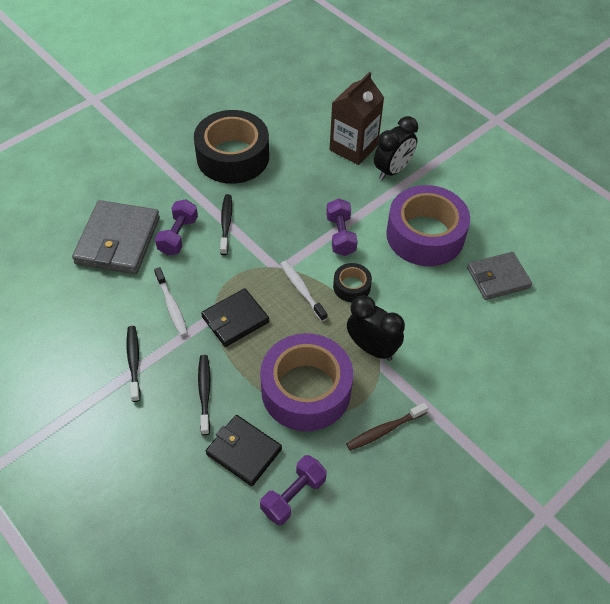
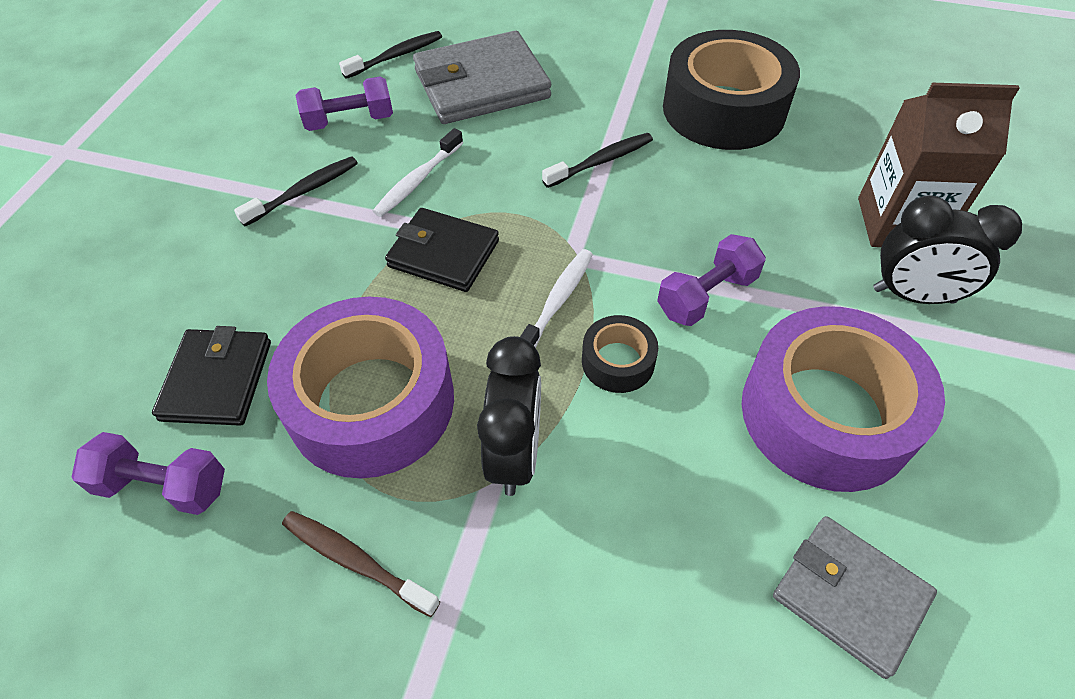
camera: 60 degrees right, 0 degrees up
(178, 236) = (537, 129): purple dumbbell -> purple dumbbell (350, 121)
(204, 392) = (296, 284): black toothbrush -> black toothbrush (396, 56)

